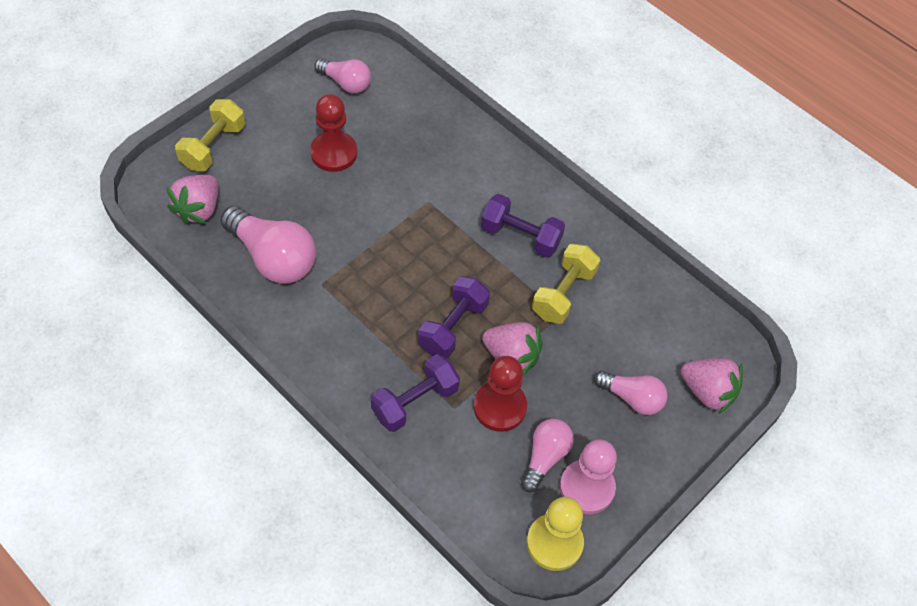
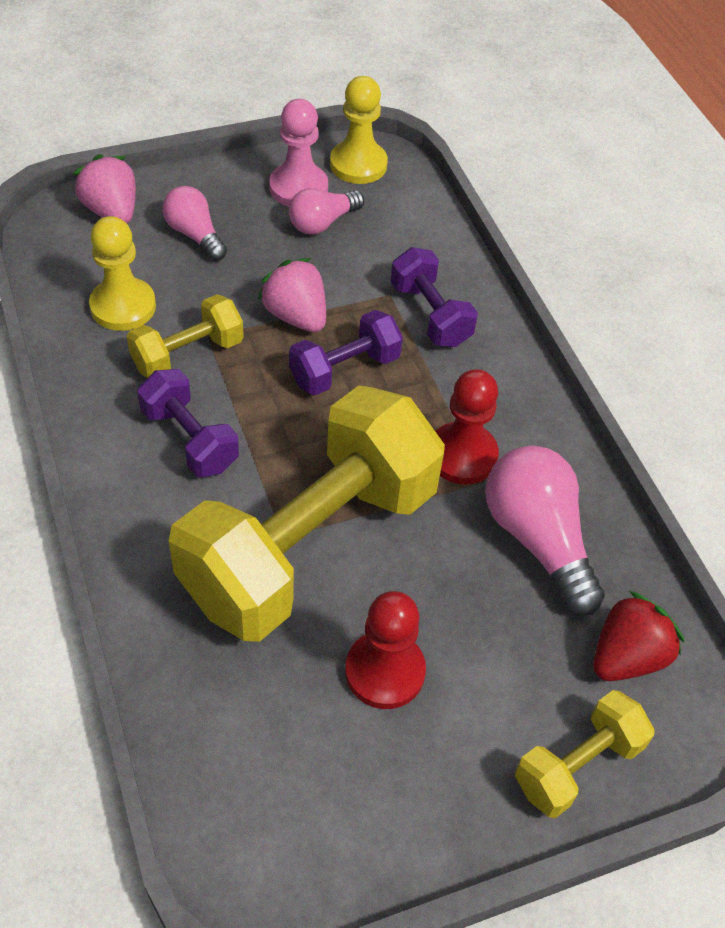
camera: 155 degrees left, 5 degrees down
(199, 209) = (627, 656): pink strawberry -> red strawberry
(346, 83) = (302, 807): pink light bulb -> none
(410, 202) = (310, 544): none -> yellow dumbbell
(415, 402) = (430, 314): purple dumbbell -> purple dumbbell turned 75 degrees clockwise
(500, 407) = (340, 277): red pawn -> red pawn (462, 455)
(633, 312) = (123, 306): none -> yellow pawn

